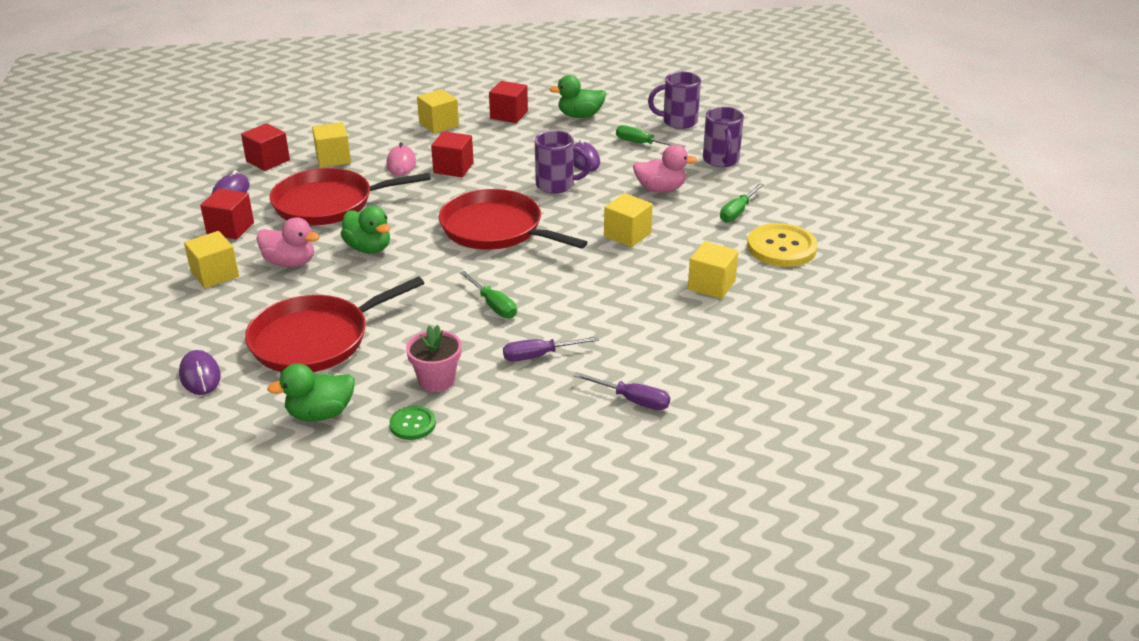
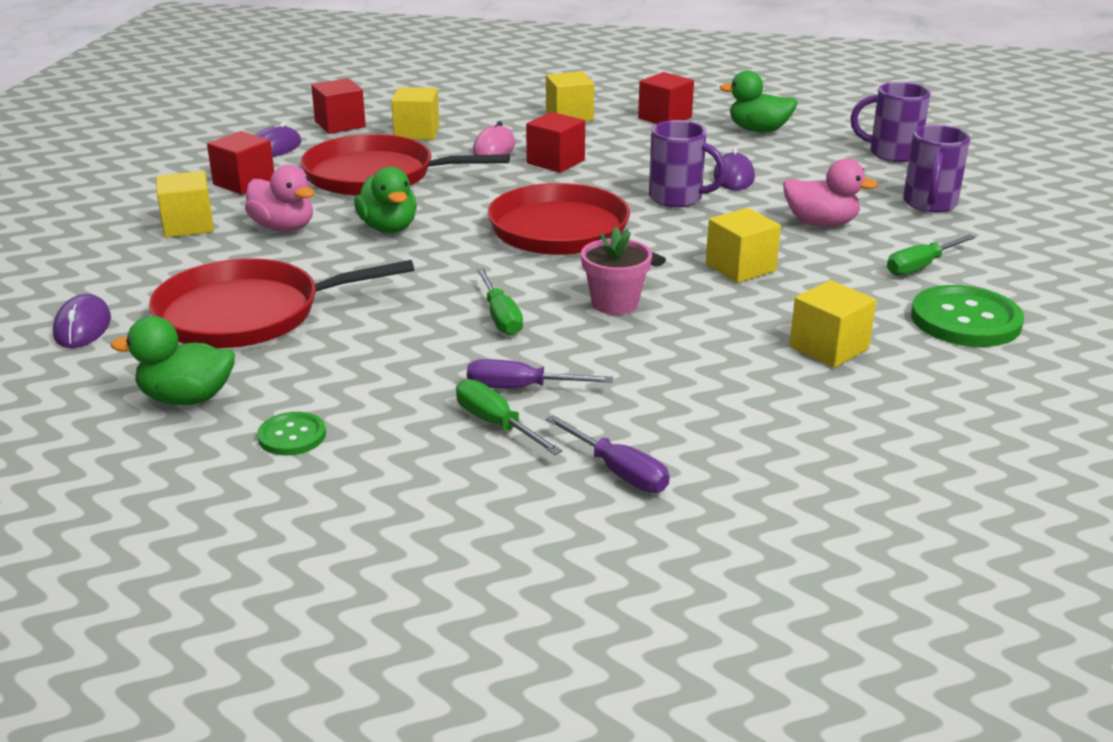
camera: 20 degrees right, 5 degrees down
(436, 380) = (362, 390): pink flower pot -> pink flower pot (615, 303)
(641, 144) = (824, 170): green screwdriver -> green screwdriver (496, 424)
(781, 247) = (965, 320): yellow button -> green button

